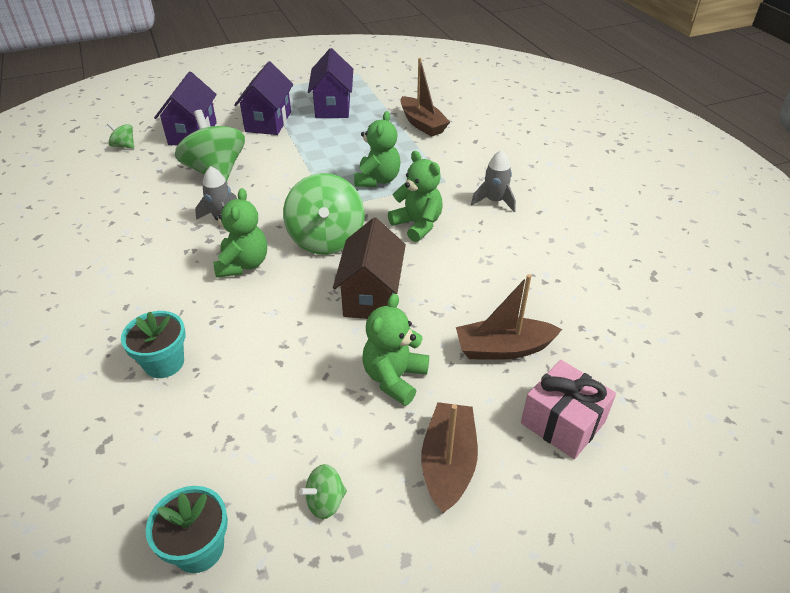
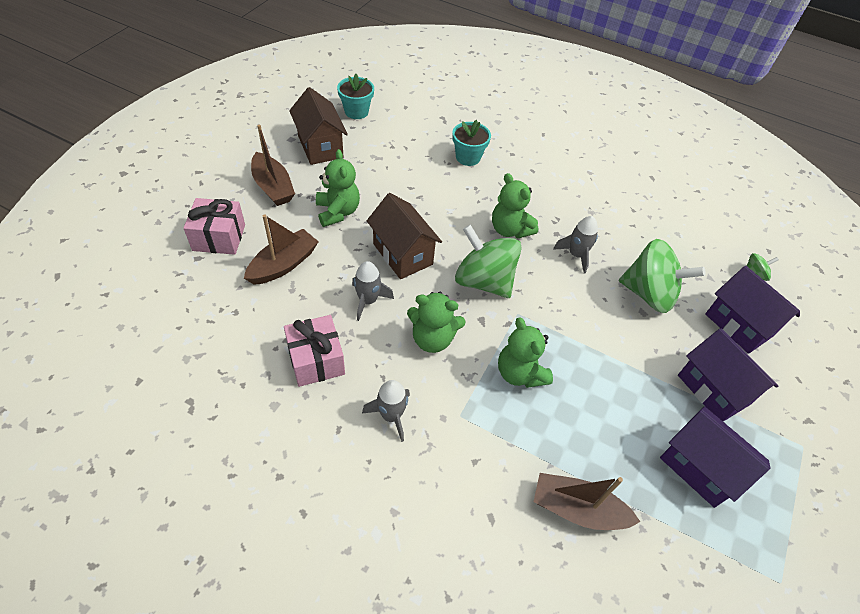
camera: 135 degrees right, 10 degrees up
(325, 501) = (320, 147): green spinning top -> brown house
(444, 275) = (368, 301): none -> grey rocket
(527, 255) = (316, 360): none -> pink gift

